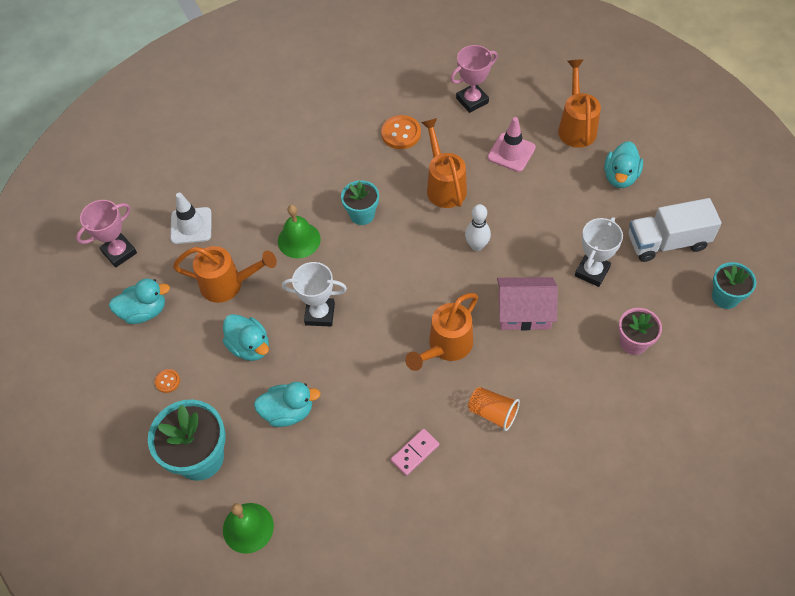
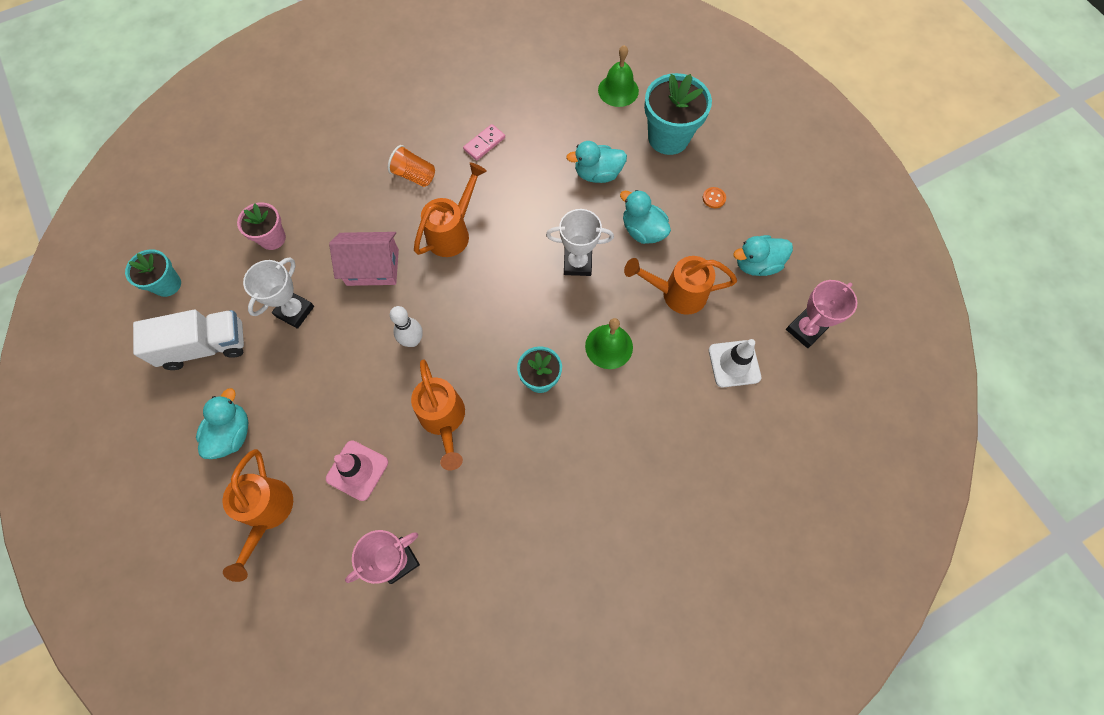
camera: 175 degrees right, 10 degrees up
(401, 133) = (495, 501): orange button -> none

